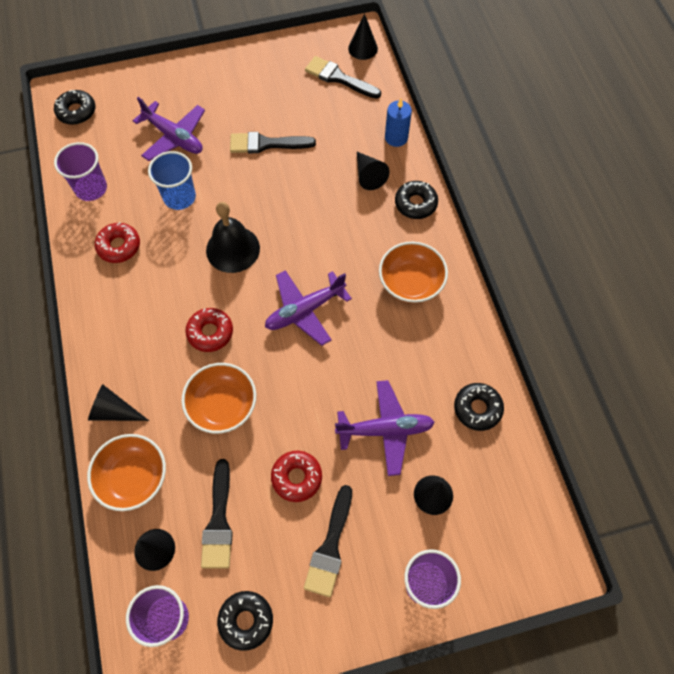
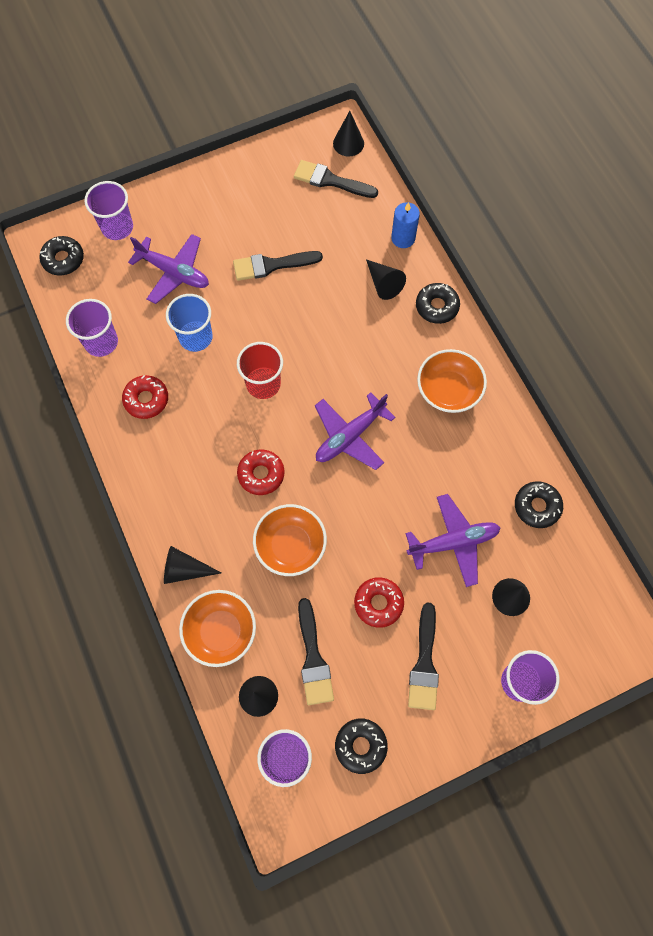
camera: 10 degrees left, 5 degrees up
(133, 91) = (117, 227): none -> purple cup
(233, 249) = (263, 384): black bell -> red cup

